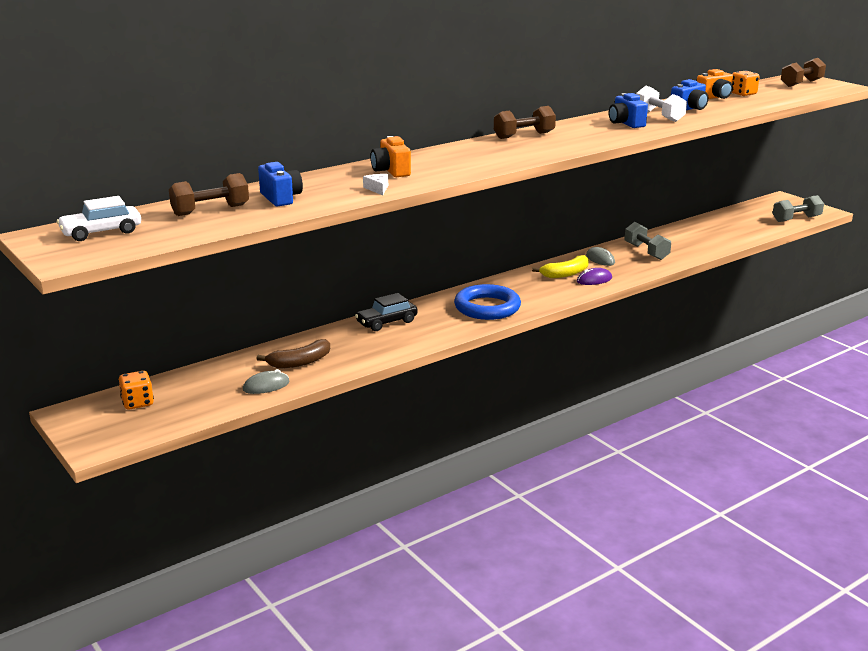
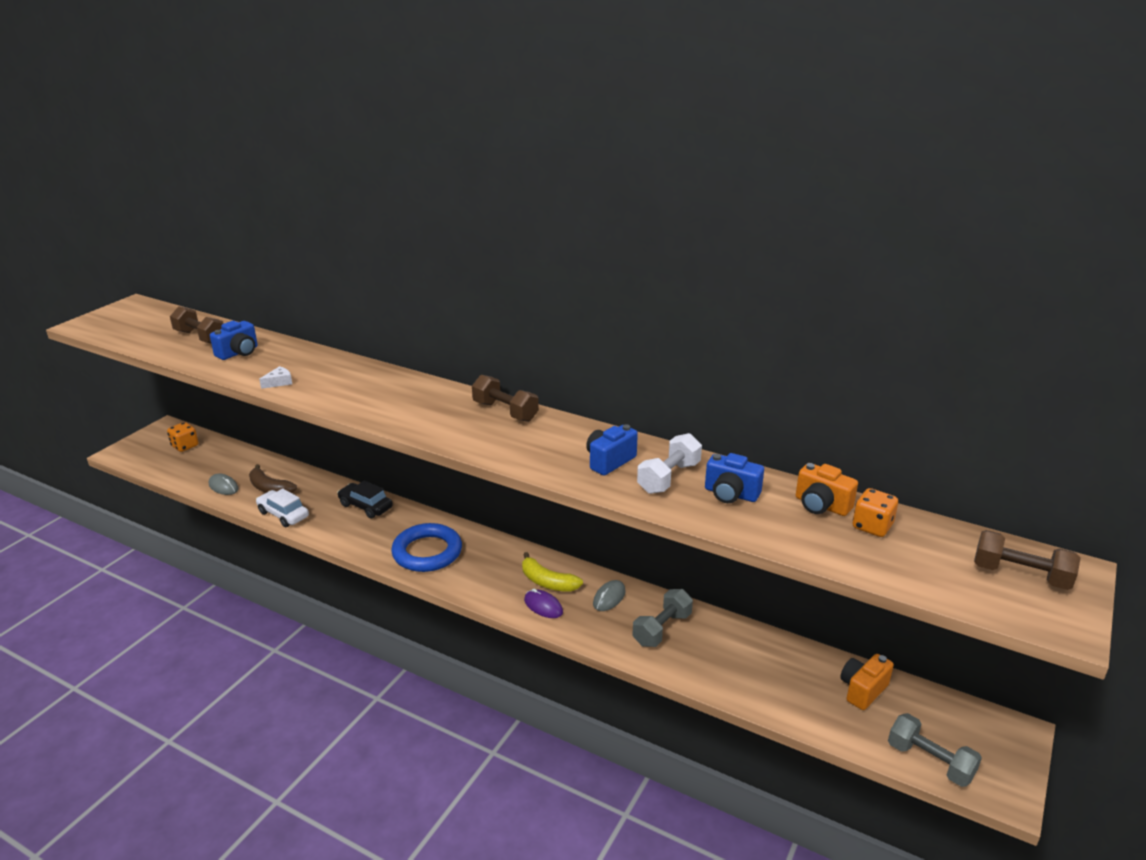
camera: 65 degrees right, 5 degrees up
(101, 232) = (142, 319): white car -> white car (283, 514)
(391, 171) = (335, 376): orange camera -> orange camera (862, 690)

